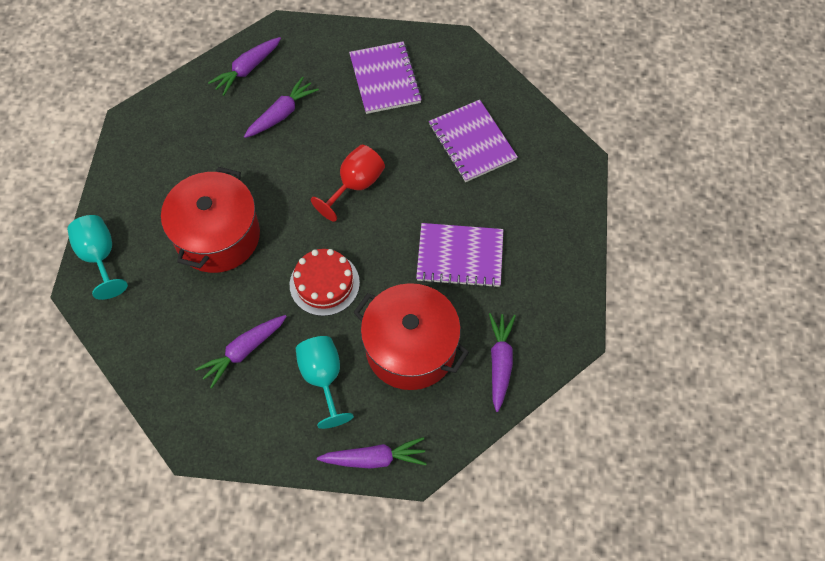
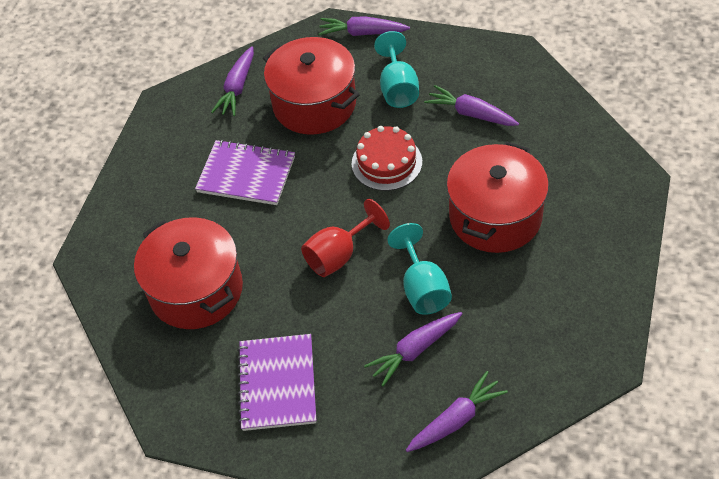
camera: 165 degrees left, 10 degrees down
(100, 257) = (623, 207): turquoise goblet -> turquoise goblet (422, 288)
(243, 351) = (470, 113): purple carrot -> purple carrot turned 120 degrees counterclockwise
(472, 142) = (196, 290): purple notebook -> red pot

